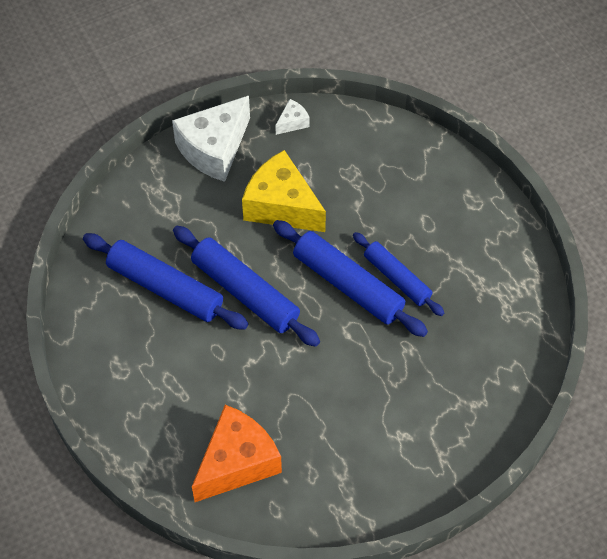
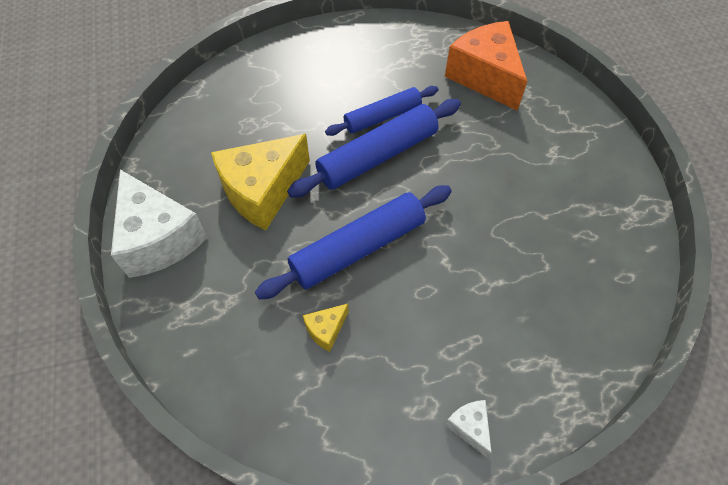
camera: 75 degrees left, 0 degrees up
(165, 288) = (326, 330): blue rolling pin -> yellow cheese
(237, 462) = (567, 302): orange cheese -> orange cheese (485, 76)
(292, 122) = (163, 158): white cheese -> white cheese (469, 427)

